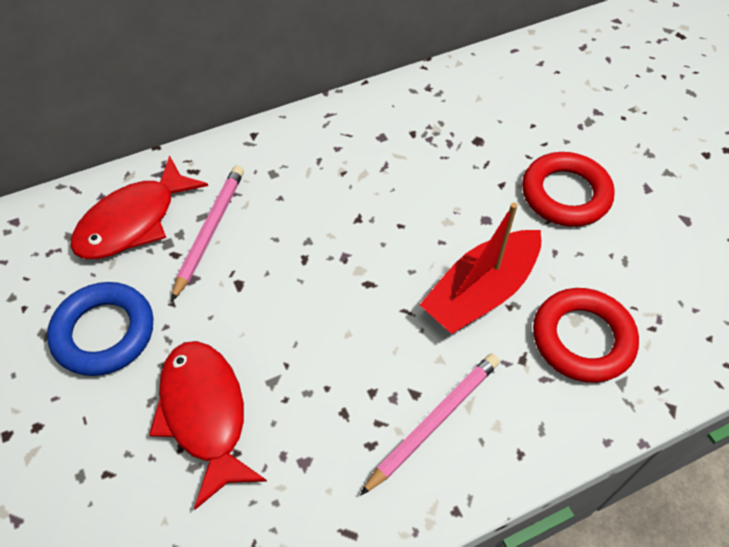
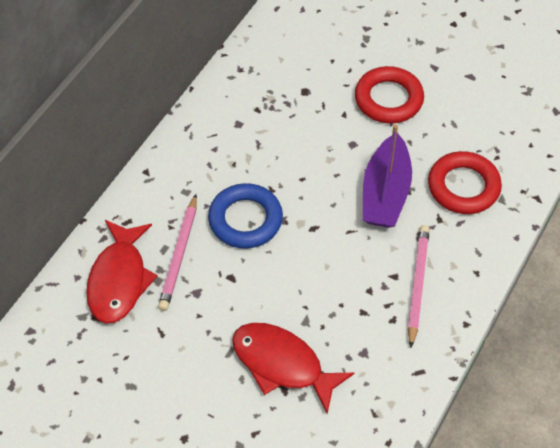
camera: 35 degrees left, 0 degrees up
(104, 333) = (172, 359): blue ring -> blue ring (245, 220)
(210, 231) = (179, 255): pink pencil -> pink pencil turned 150 degrees counterclockwise
(481, 292) = (385, 193): red boat -> purple boat

